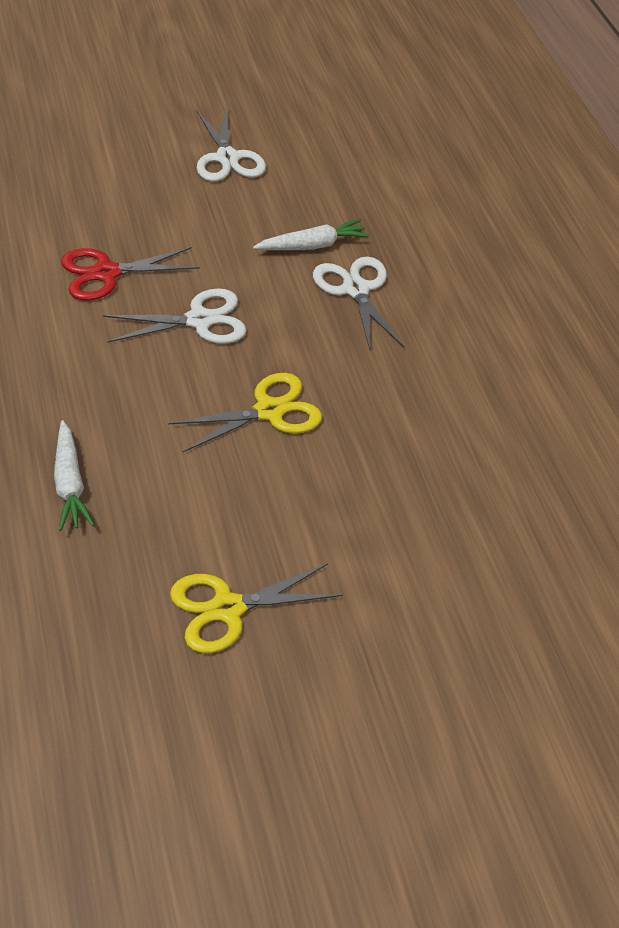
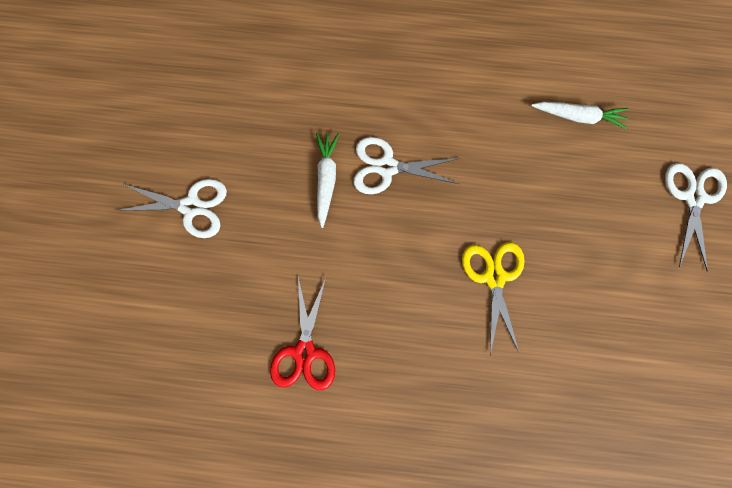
camera: 65 degrees left, 30 degrees up
(70, 484) = (526, 444): white carrot -> white carrot (578, 116)
(199, 320) = (383, 296): white scissors -> white scissors (693, 197)
(228, 608) = (663, 367): yellow scissors -> none

